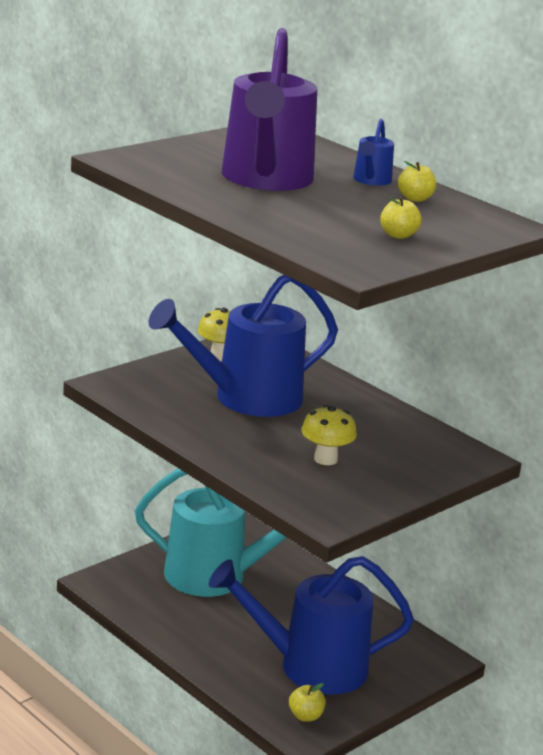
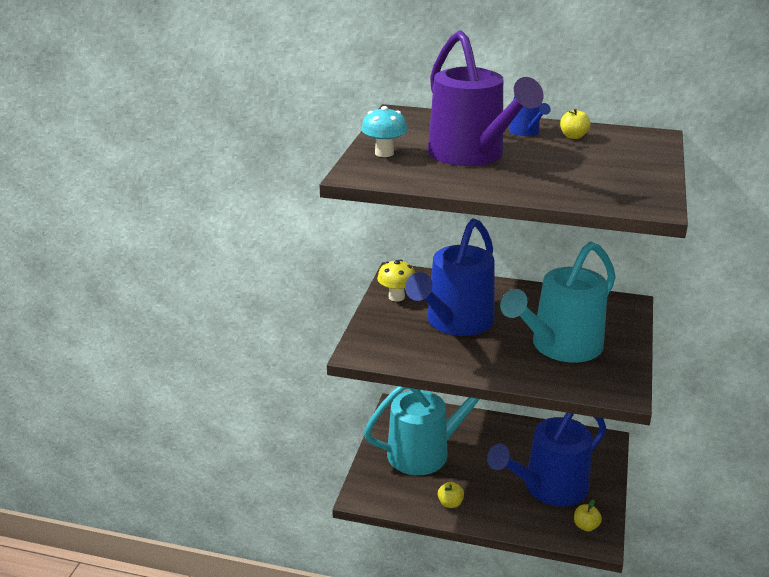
camera: 30 degrees left, 5 degrees up
(182, 153) = (384, 153): none -> turquoise mushroom
(325, 459) = (560, 347): yellow mushroom -> turquoise watering can
(398, 235) = (620, 169): yellow apple -> yellow apple (450, 503)

